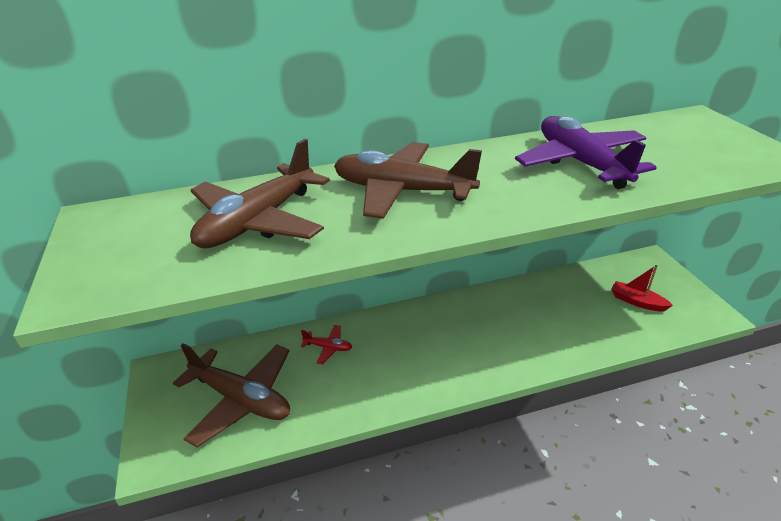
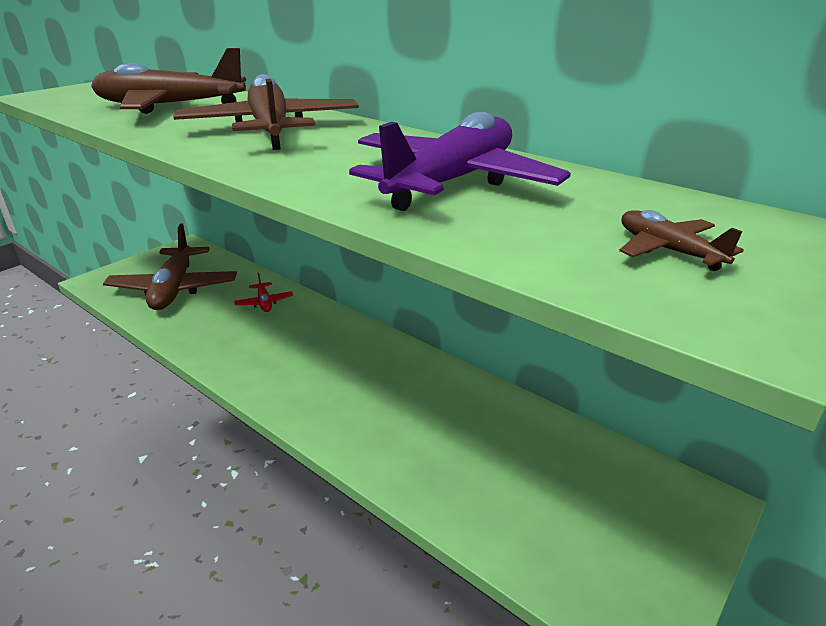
camera: 55 degrees right, 5 degrees down
(637, 302) = (566, 510): red boat -> none
(706, 147) = (668, 251): none -> brown plane

